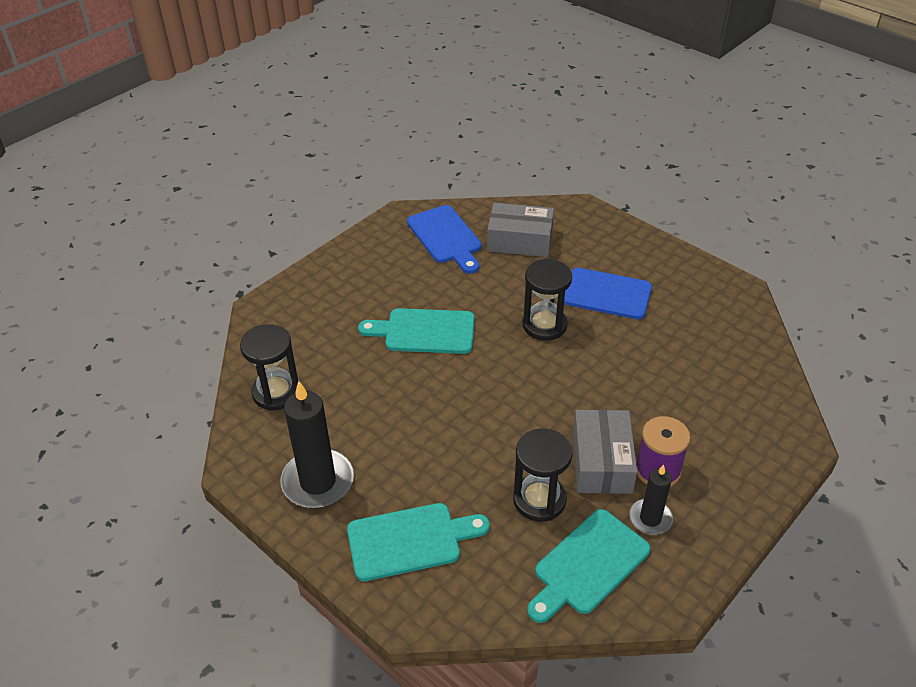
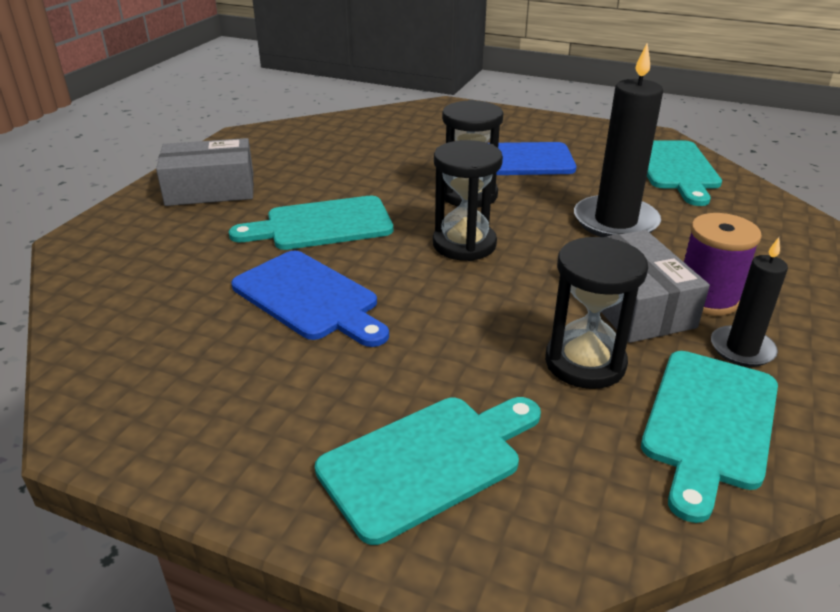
camera: 20 degrees left, 10 degrees down
(276, 392) = (128, 324): black hourglass -> black hourglass (464, 244)
(318, 481) = (237, 419): black candle -> black candle (615, 222)
(446, 237) = (305, 145): blue cutting board -> blue cutting board (309, 298)
(520, 240) = (394, 136): grey box -> grey box (210, 189)
(729, 333) = (675, 168): none -> turquoise cutting board

